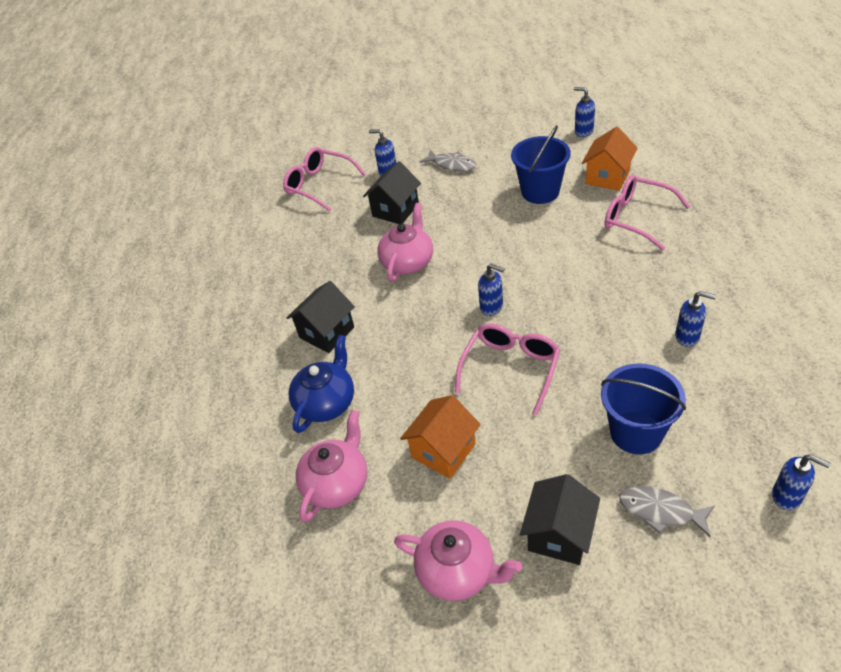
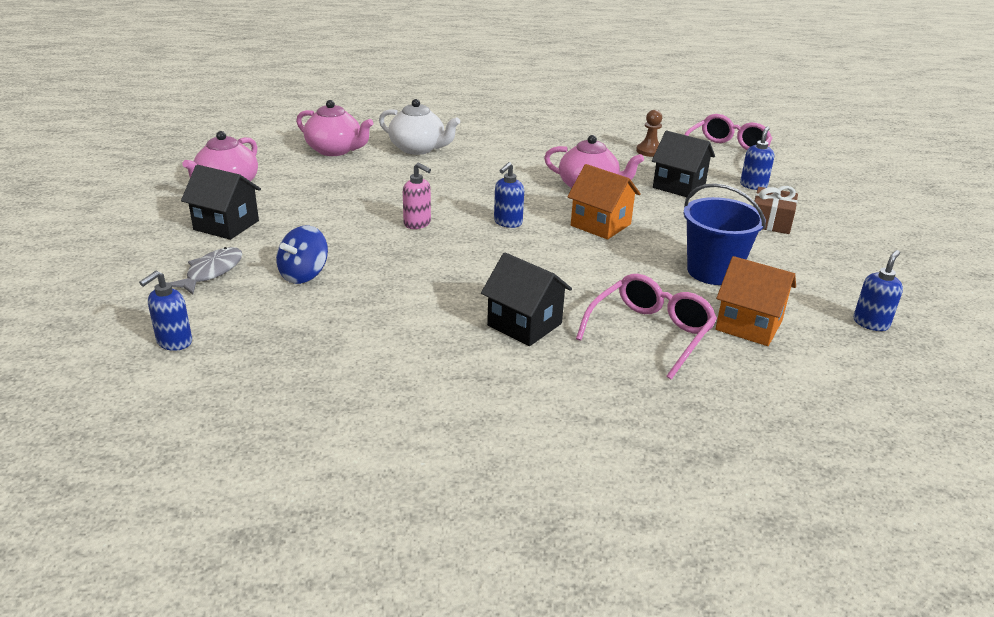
camera: 85 degrees right, 15 degrees down
(320, 229) = (649, 151): none -> brown pawn
(327, 332) = (500, 150): black house -> black house (524, 324)
(327, 402) = (418, 149): blue teapot -> white teapot
(443, 451) = (340, 188): orange house -> orange house (600, 225)
(452, 165) = (770, 221): grey fish -> brown gift
(510, 369) = (417, 224): pink glasses -> pink soap dispenser
(636, 432) = (304, 274): blue bucket -> blue spinning top
(687, 336) = (417, 329): blue soap dispenser -> none

